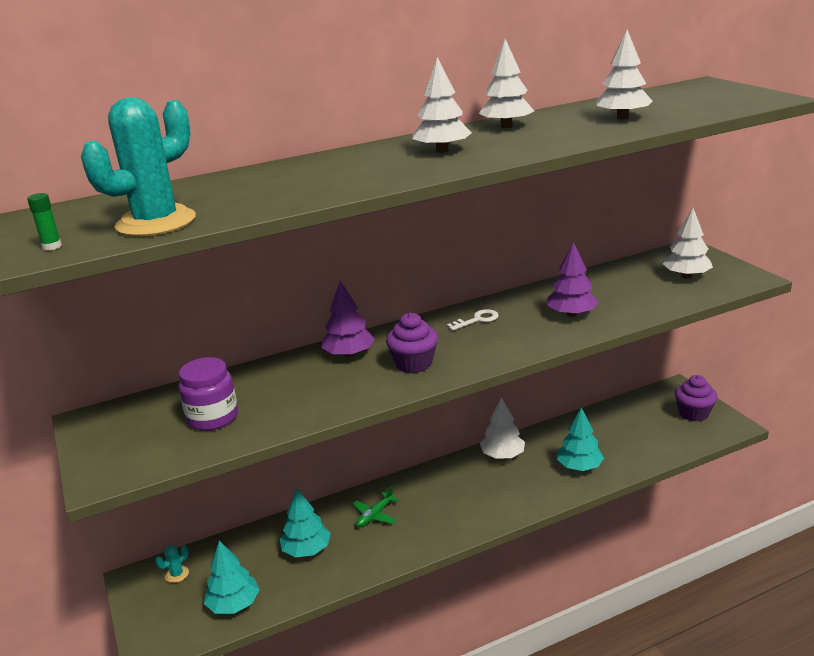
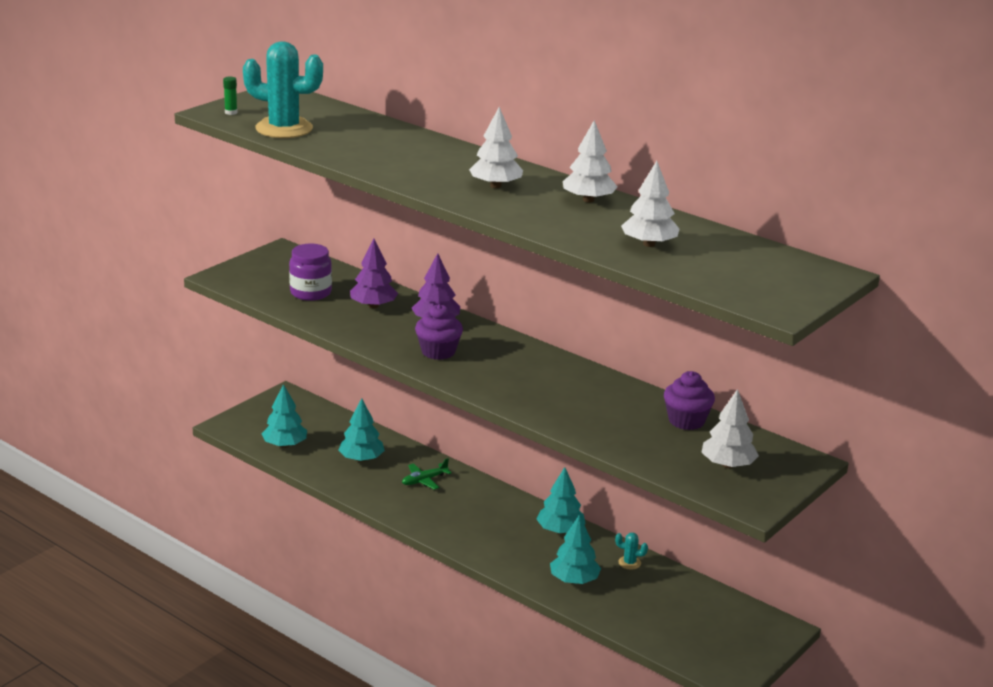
camera: 60 degrees right, 0 degrees up
(177, 574) = (301, 410): turquoise cactus -> turquoise cactus (629, 563)
(375, 515) = (424, 480): green plane -> green plane turned 45 degrees counterclockwise
(477, 320) = (538, 366): white key -> none
(502, 455) = (560, 530): white tree -> turquoise tree
(571, 314) = (584, 410): purple tree -> purple tree (373, 306)
(694, 413) = (734, 646): purple cupcake -> purple cupcake (686, 421)

